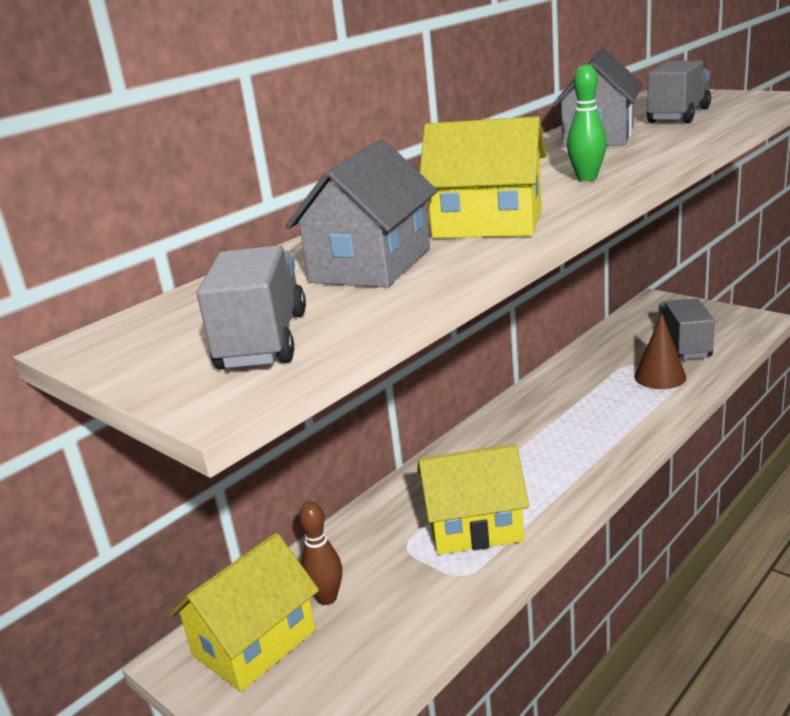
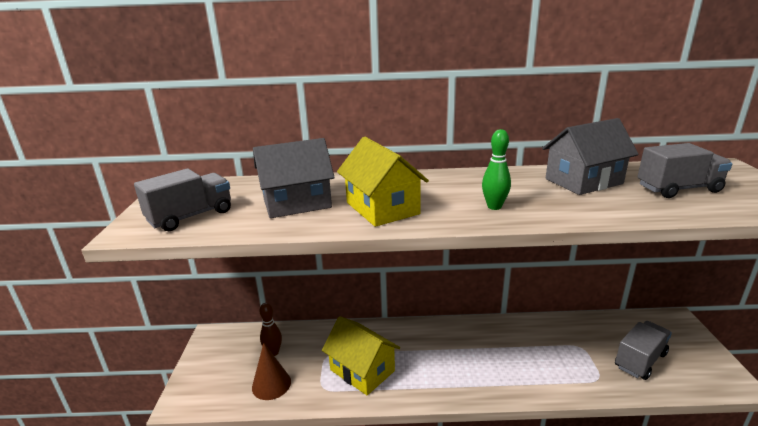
camera: 45 degrees right, 0 degrees up
(254, 643) = (232, 349): yellow house -> none
(660, 377) = (587, 368): brown cone -> brown cone (271, 384)

